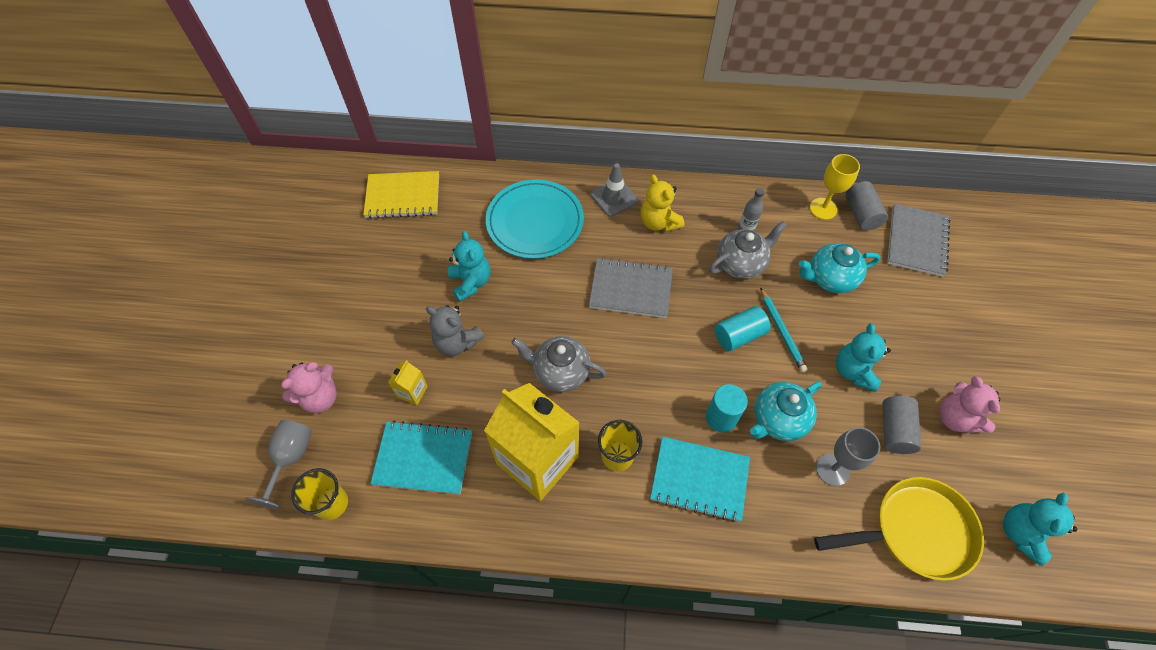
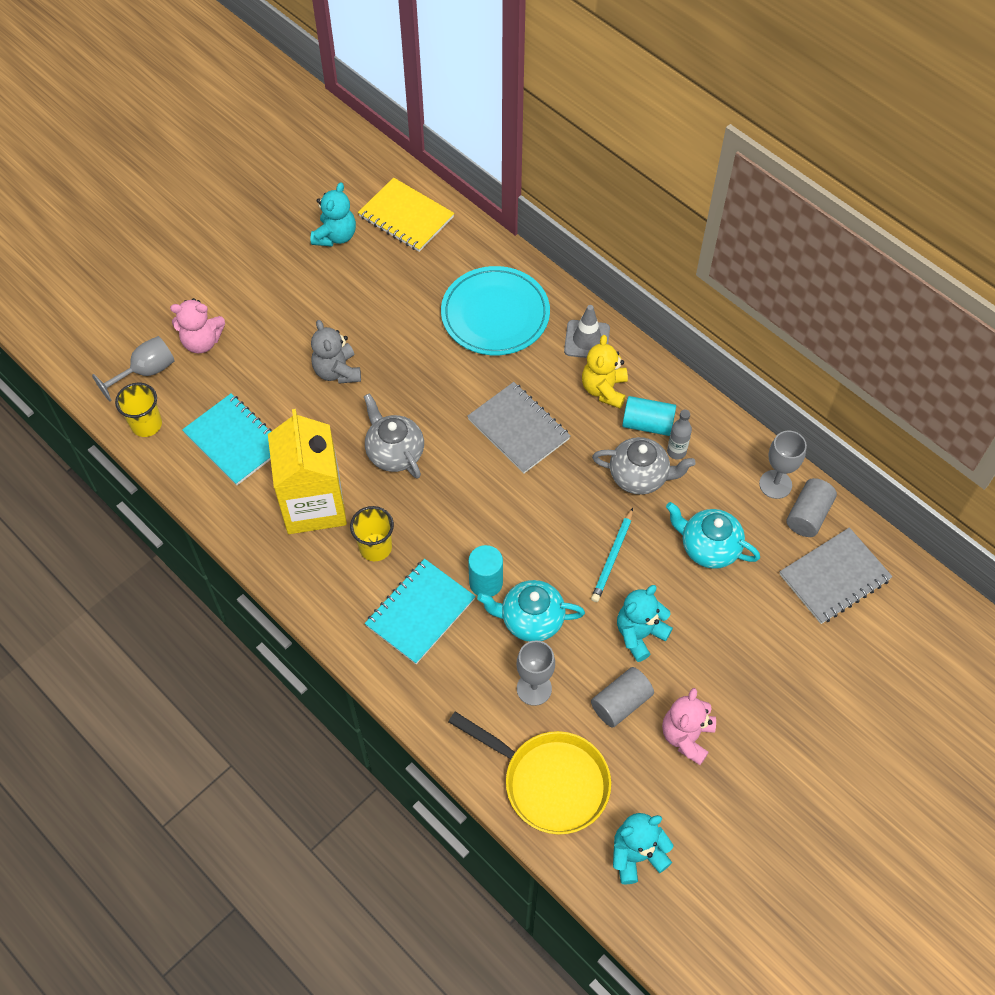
camera: 40 degrees right, 0 degrees up
(412, 391) = (270, 385): yellow carton -> none
(471, 282) = (393, 330): turquoise teddy bear -> turquoise teddy bear (335, 236)
(699, 479) = (420, 612): turquoise notebook -> turquoise notebook turned 75 degrees clockwise
(739, 335) = (571, 533): turquoise cylinder -> turquoise cylinder (647, 424)
(823, 209) = (775, 484): yellow goblet -> grey goblet

